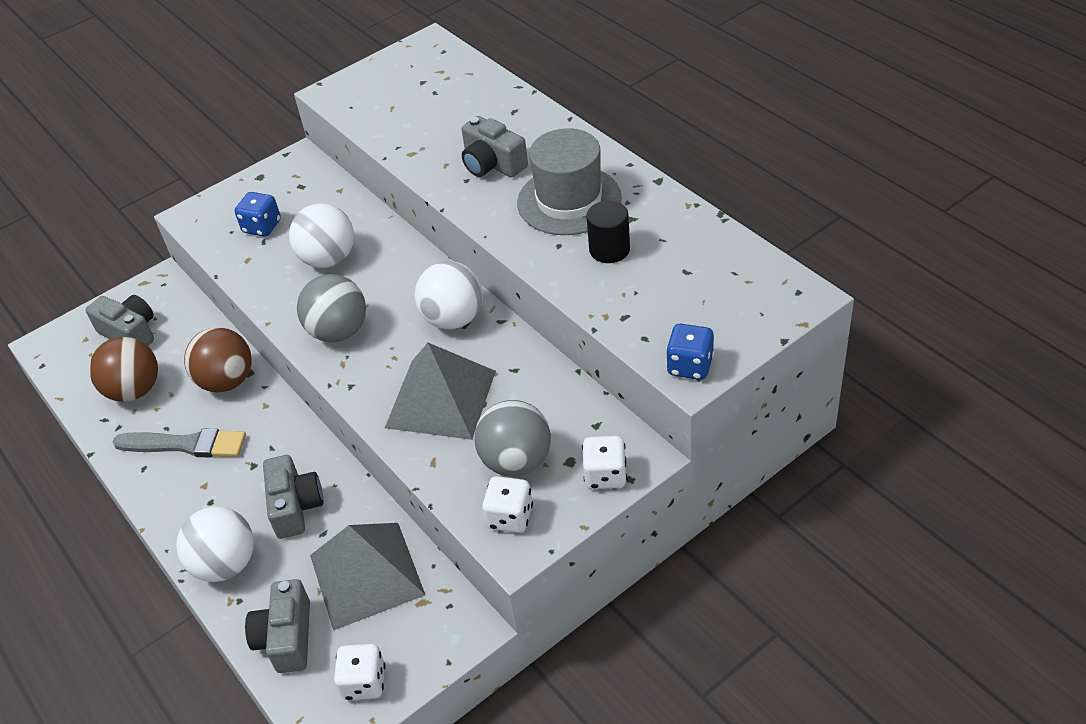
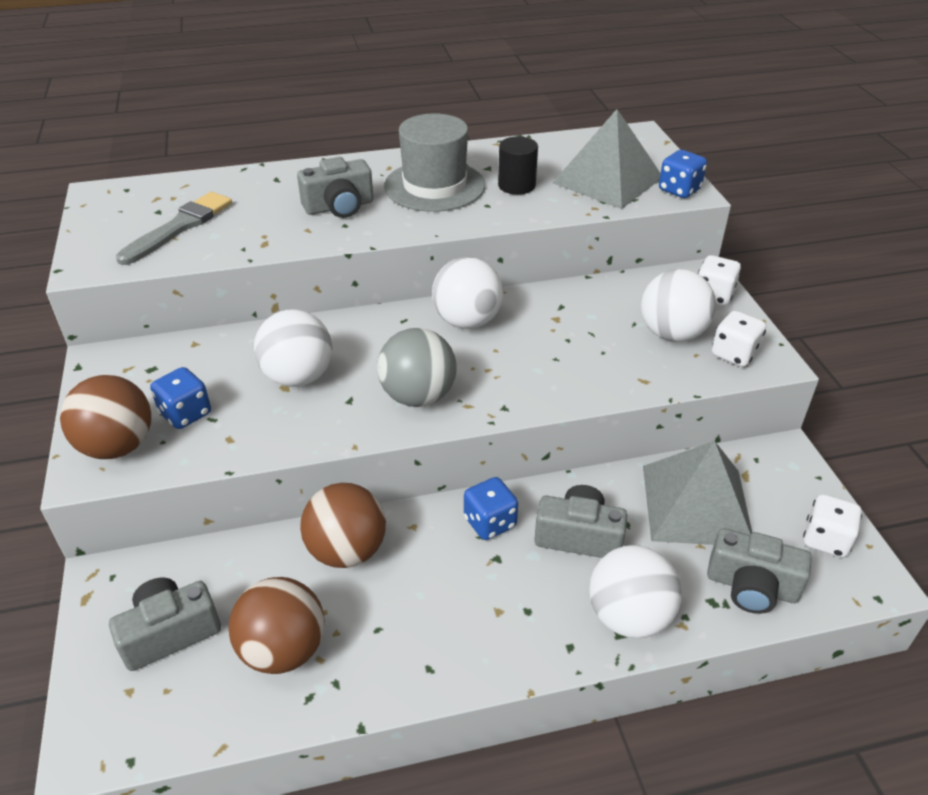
camera: 70 degrees left, 5 degrees down
(186, 445) = (421, 614): grey brush -> grey brush (179, 227)
(217, 215) = (118, 446): none -> brown ball
(287, 447) = (490, 522): none -> blue dice
(441, 398) = (566, 355): grey pyramid -> grey pyramid (607, 180)
(516, 461) = (672, 334): grey ball -> white ball

